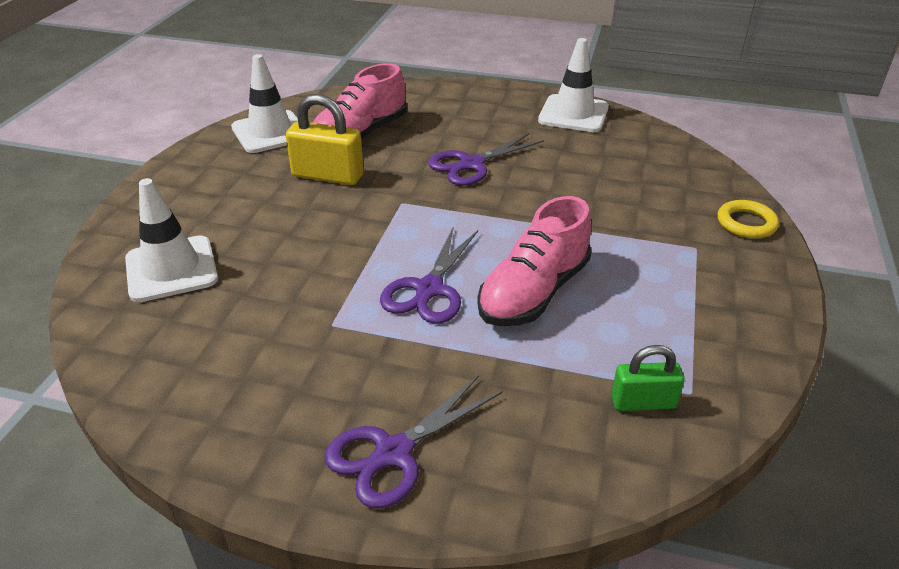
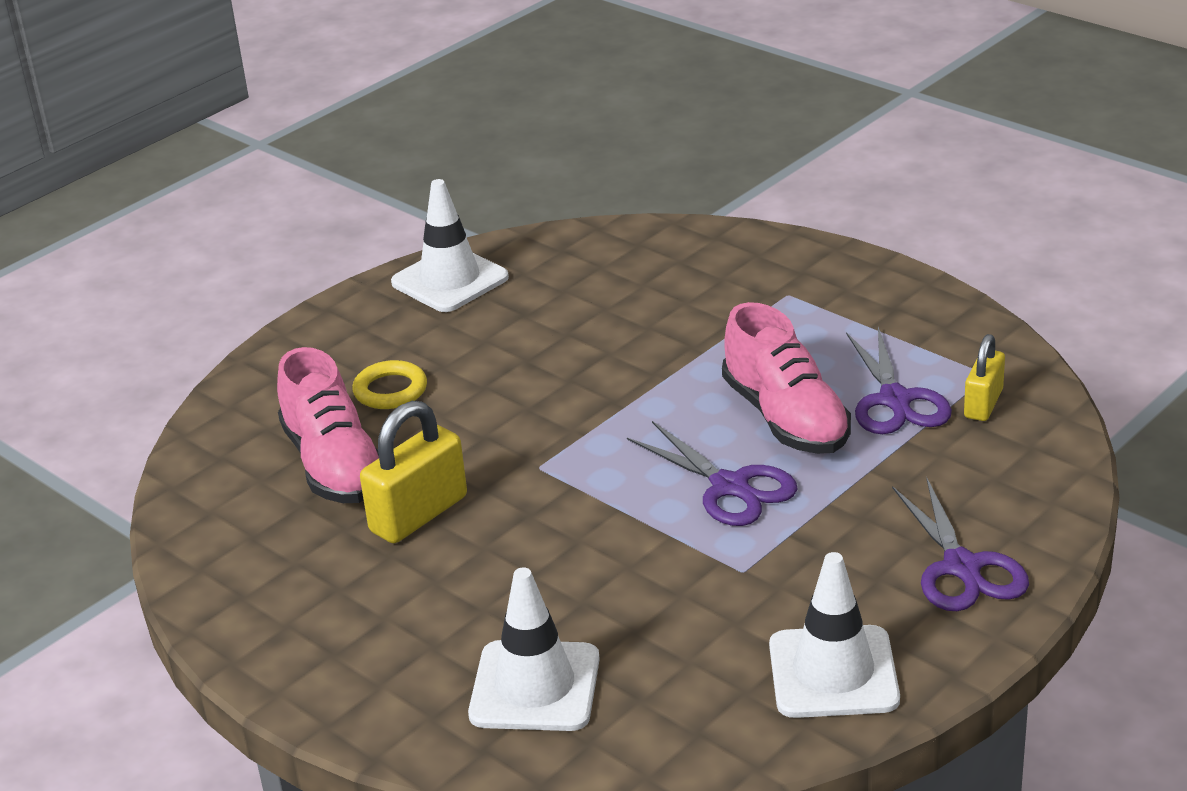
camera: 60 degrees left, 5 degrees down
(270, 132) = (242, 546): white traffic cone -> white traffic cone (833, 673)
(471, 164) = (498, 391): purple scissors -> purple scissors (895, 400)
(643, 402) = (983, 404): green padlock -> yellow padlock
(746, 223) = (771, 250): yellow ring -> yellow ring (390, 390)

